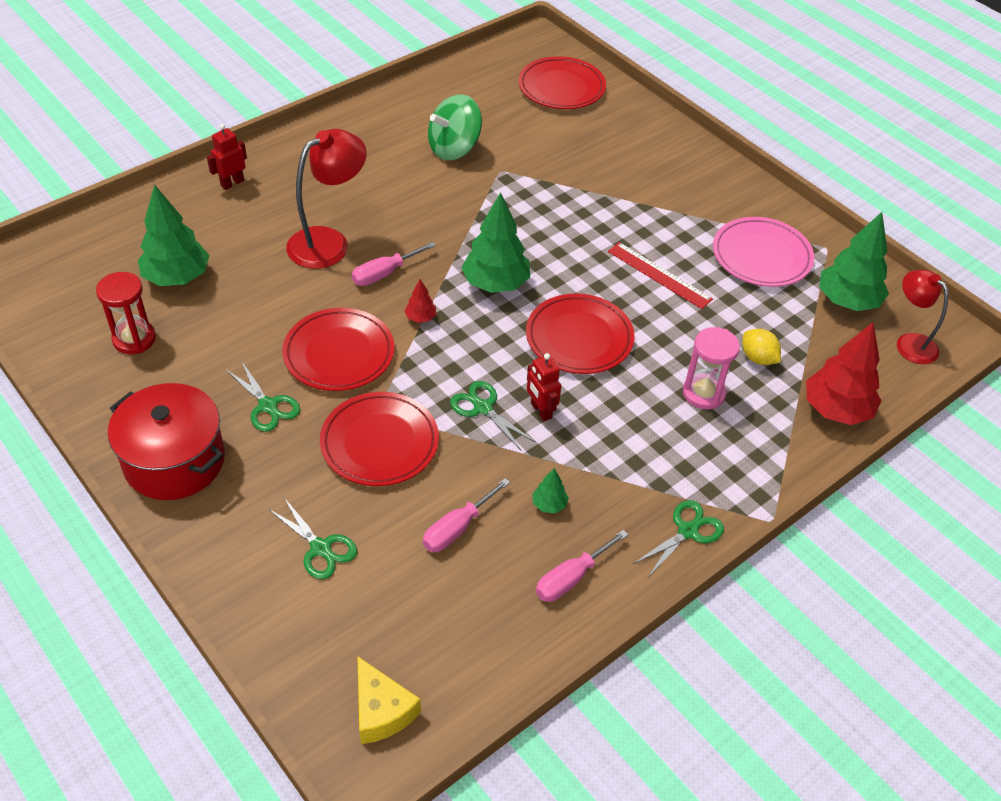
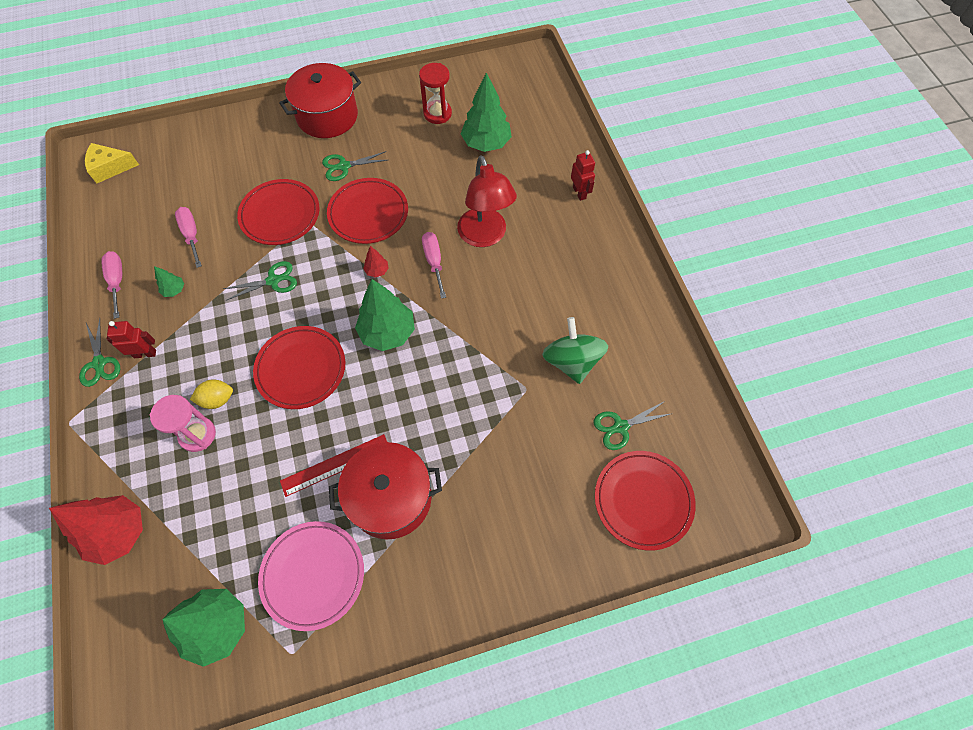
camera: 115 degrees right, 15 degrees up
(320, 548) = (224, 167): green scissors -> green scissors (620, 427)
(541, 411) = (249, 315): red robot -> red robot (145, 353)
(662, 229) = (390, 498): none -> red pot
(758, 358) = (204, 498): yellow lemon -> yellow lemon (217, 399)
(909, 343) = (139, 656): red lamp -> none

